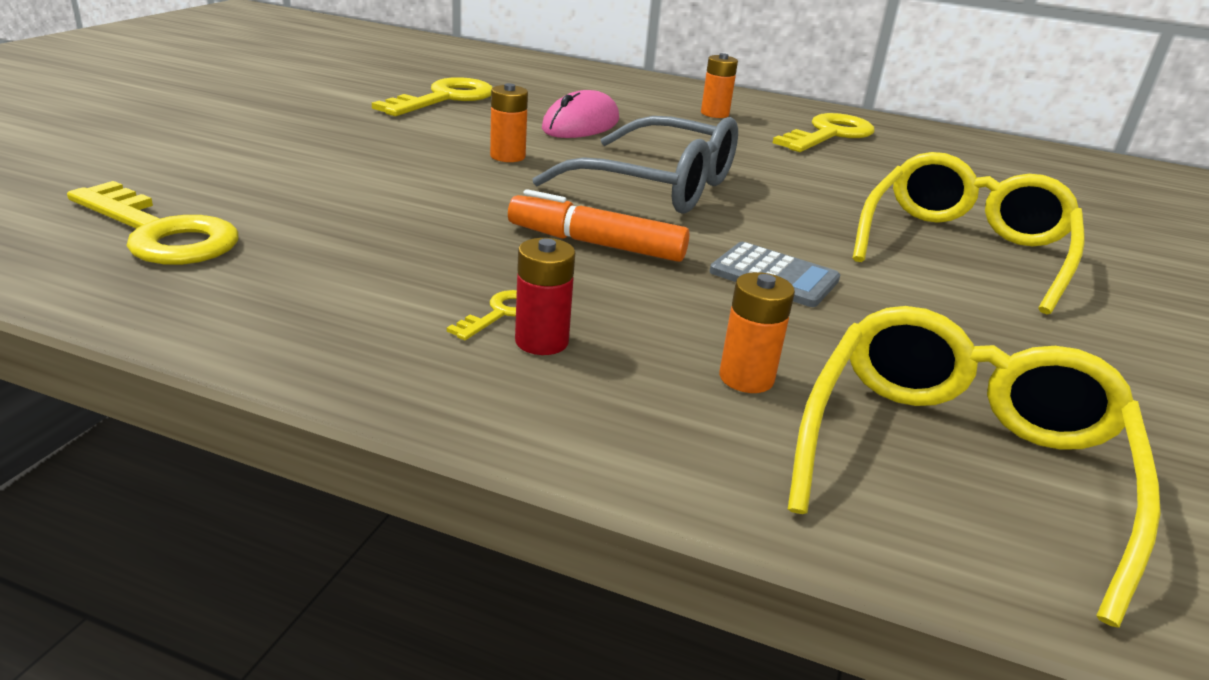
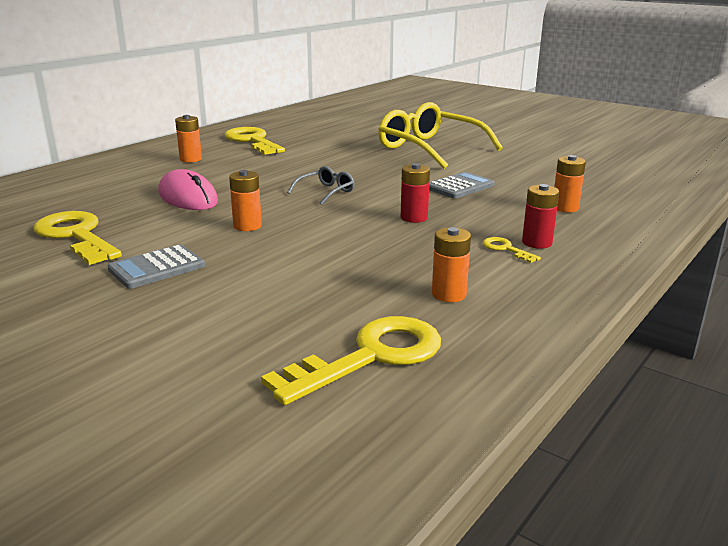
camera: 70 degrees left, 5 degrees down
(324, 272) = (449, 294): none -> orange battery
(376, 132) = (157, 268): none -> grey calculator
(596, 244) = (414, 218): orange marker -> red battery
(660, 186) = (326, 192): grey glasses -> grey glasses, size x0.45
(959, 460) = (618, 187): yellow glasses -> none

